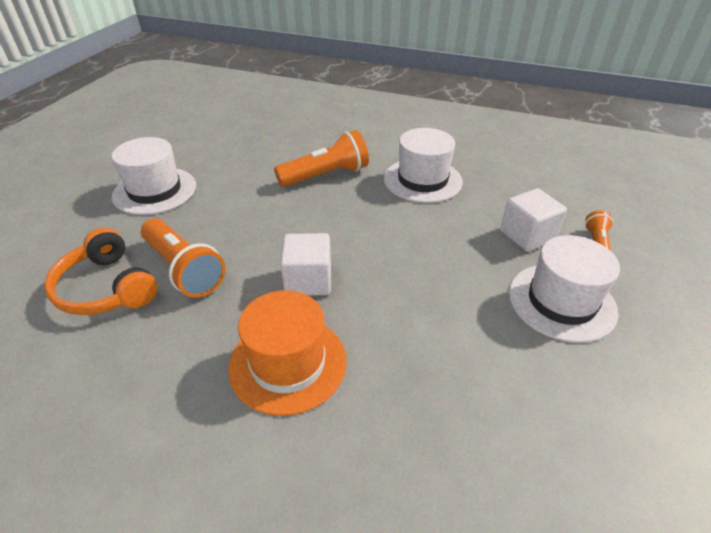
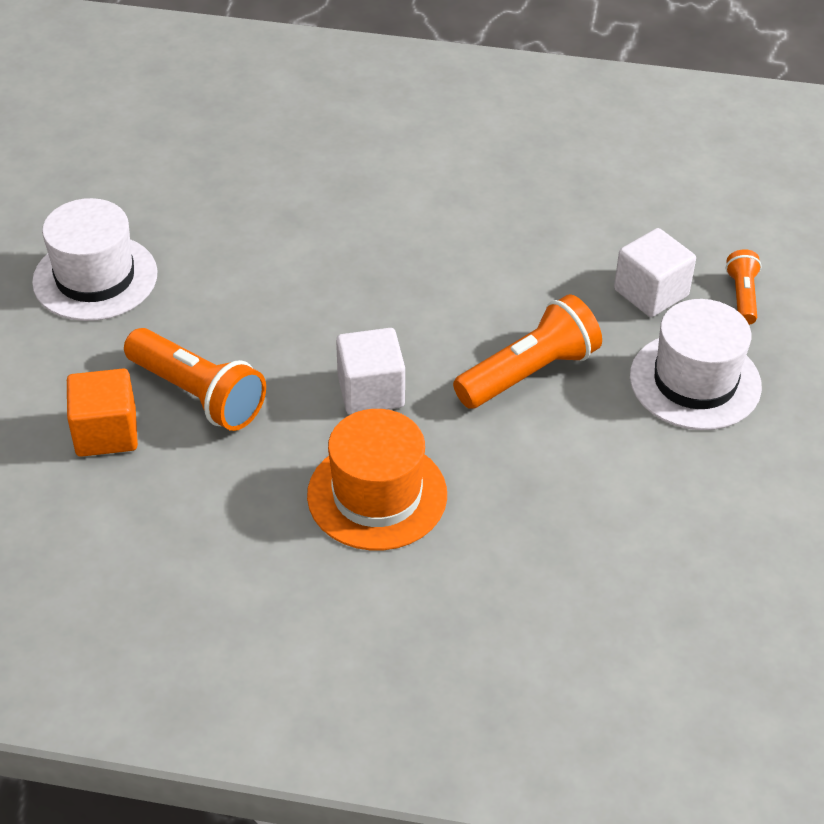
camera: 10 degrees left, 5 degrees up
(106, 288) = (106, 432): orange headphones -> orange cube
(326, 175) = (348, 223): orange flashlight -> orange flashlight (529, 373)
(422, 180) = (495, 216): white hat -> none

